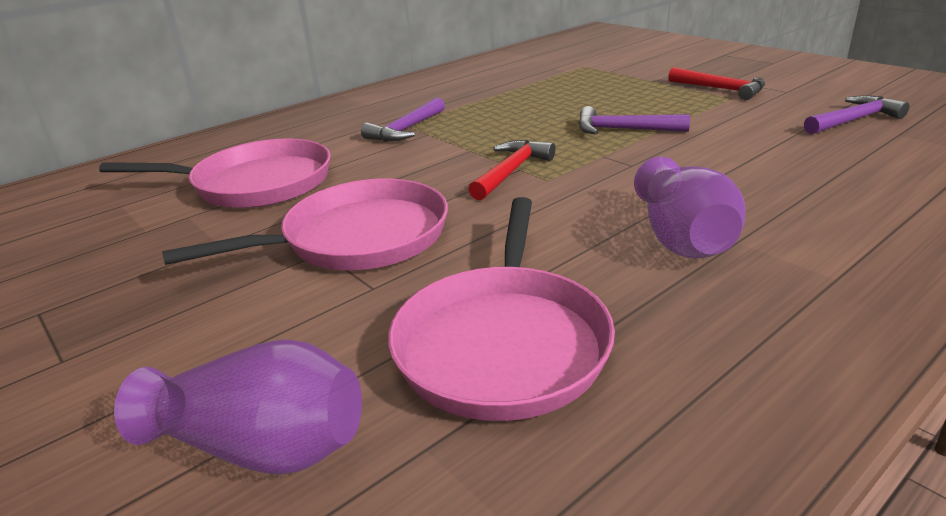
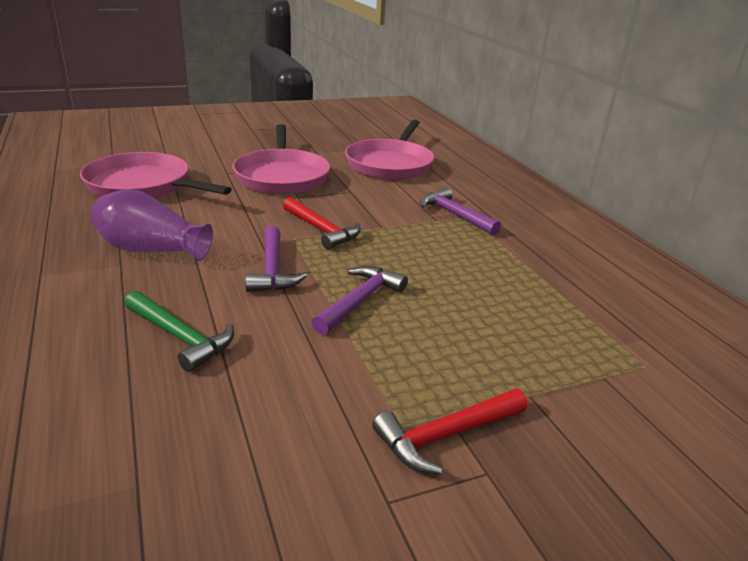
camera: 105 degrees right, 0 degrees up
(261, 447) = (155, 147): purple vase -> none
(778, 169) = (180, 337): none -> green hammer
(853, 120) = (218, 480): purple hammer -> purple hammer (272, 269)

